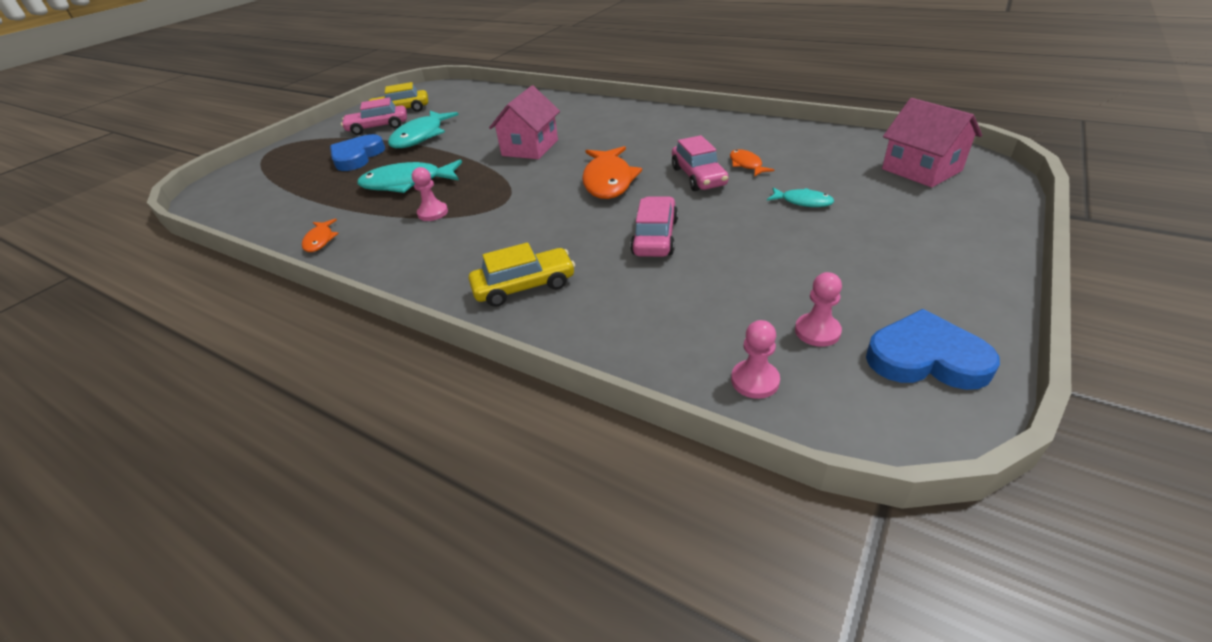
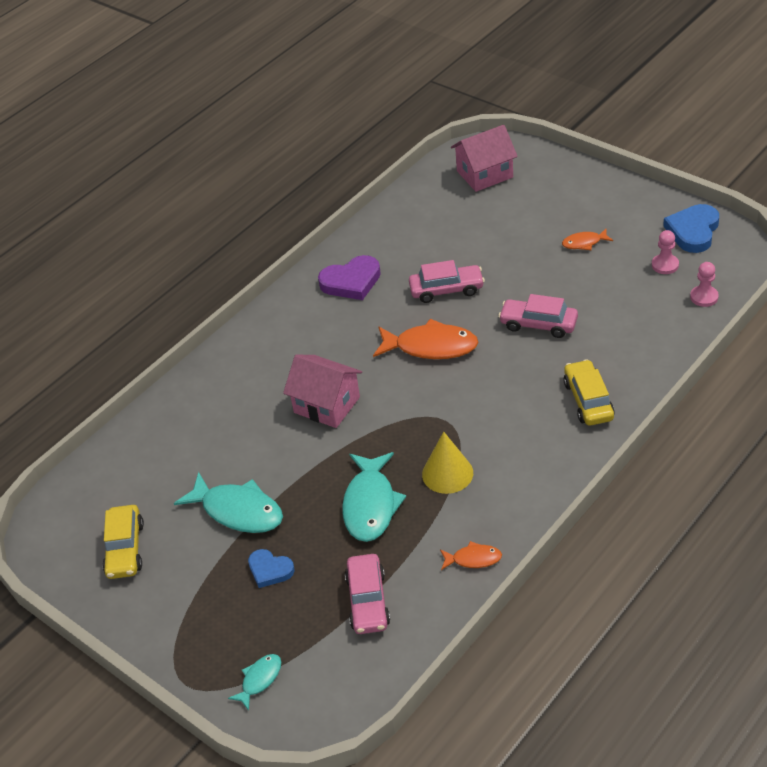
camera: 80 degrees left, 5 degrees up
(357, 157) = (270, 570): blue heart -> blue heart, size x0.63
(378, 127) = (177, 566): pink car -> pink car (368, 601)
(433, 213) = (447, 473): pink pawn -> yellow cone
(694, 132) = (351, 281): none -> purple heart
(746, 165) = (436, 259): orange fish -> orange fish (584, 243)
(803, 202) = (511, 240): turquoise fish -> turquoise fish (259, 680)

